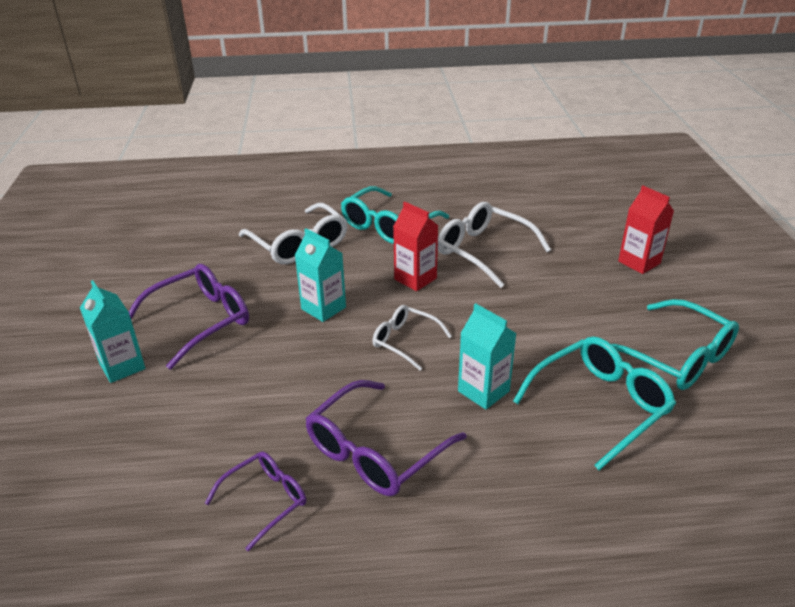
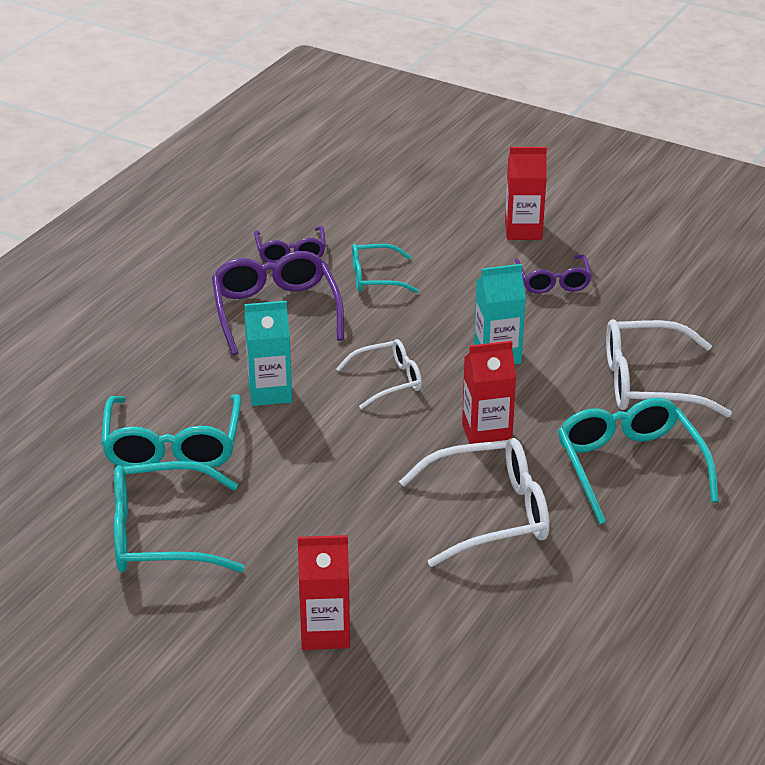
camera: 125 degrees right, 0 degrees up
(122, 366) = (523, 230): turquoise carton -> red carton
(200, 321) = (553, 282): purple glasses -> purple glasses, size x0.60
(268, 416) = (375, 278): none -> turquoise glasses

